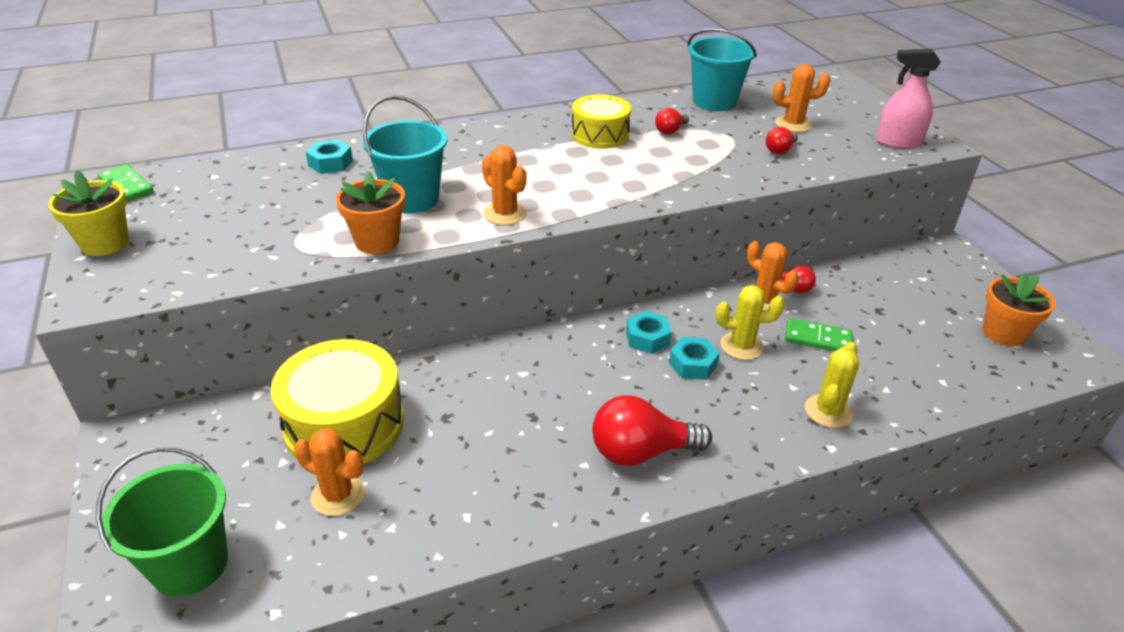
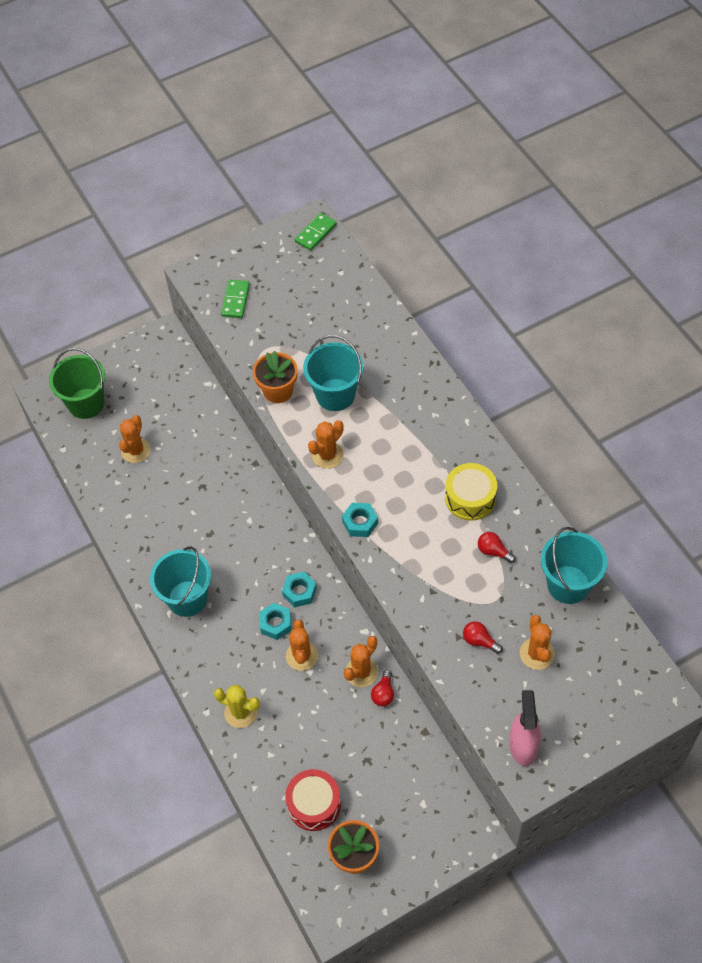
camera: 85 degrees right, 20 degrees up
(105, 243) = (249, 255): yellow flower pot -> none
(330, 163) = (374, 331): turquoise nut -> turquoise nut (360, 523)
(344, 424) = (189, 436): yellow drum -> none
(641, 452) = (187, 598): red light bulb -> turquoise bucket
(741, 346) = (302, 656): yellow cactus -> orange cactus
(817, 339) = (320, 710): green domino -> green domino (235, 300)
(946, 358) = (314, 804): none -> red drum

